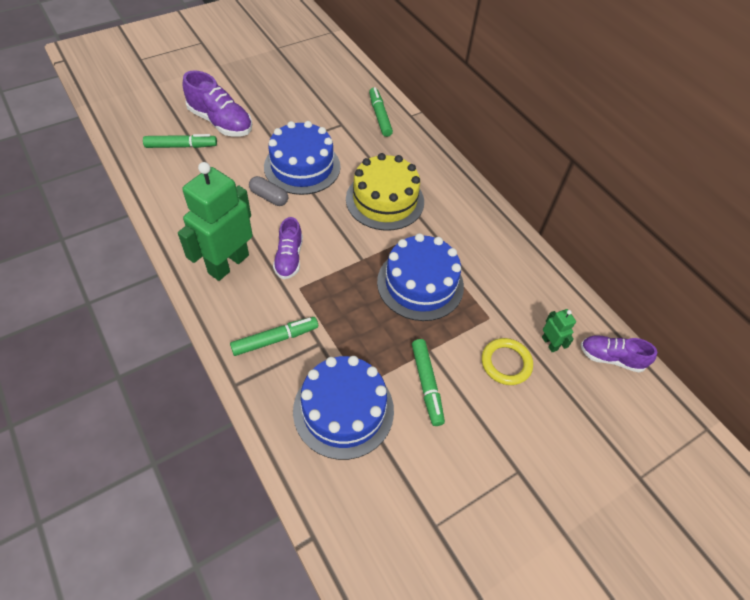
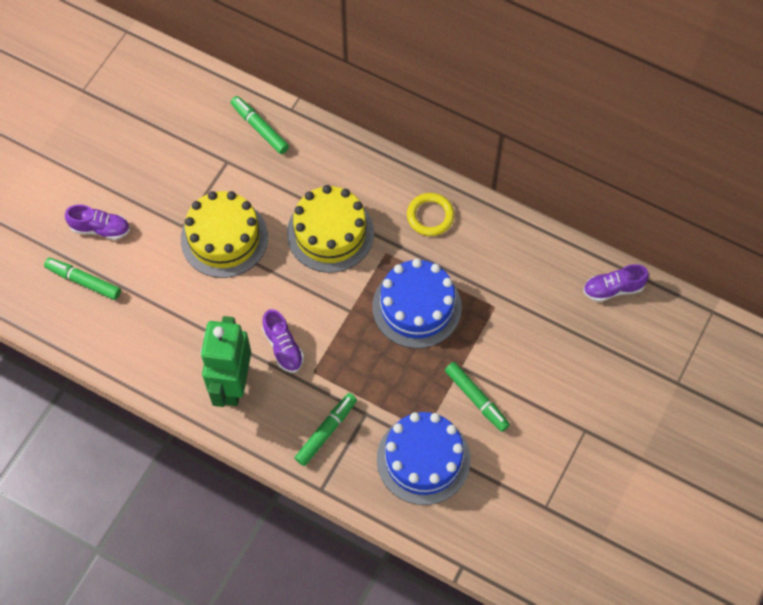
camera: 25 degrees left, 10 degrees up
(181, 146) = (84, 281): green marker -> green marker turned 120 degrees counterclockwise
(220, 122) = (100, 228): purple shoe -> purple shoe, size x0.64
(269, 197) = (217, 292): grey capsule -> none
(302, 167) = (224, 238): blue cake -> yellow cake
(506, 363) = (530, 343): yellow ring -> yellow ring (430, 216)
(549, 343) = (557, 303): green robot -> none

